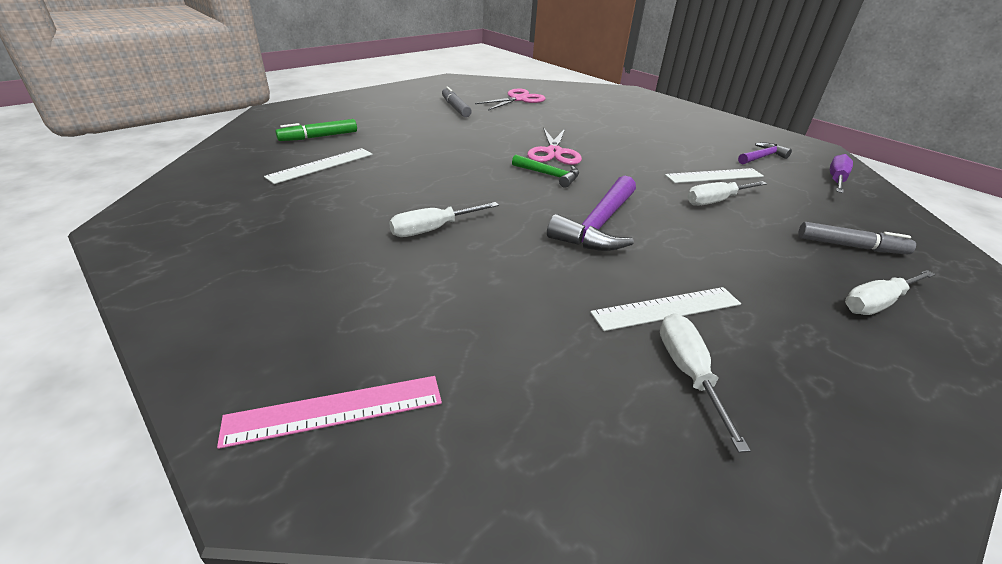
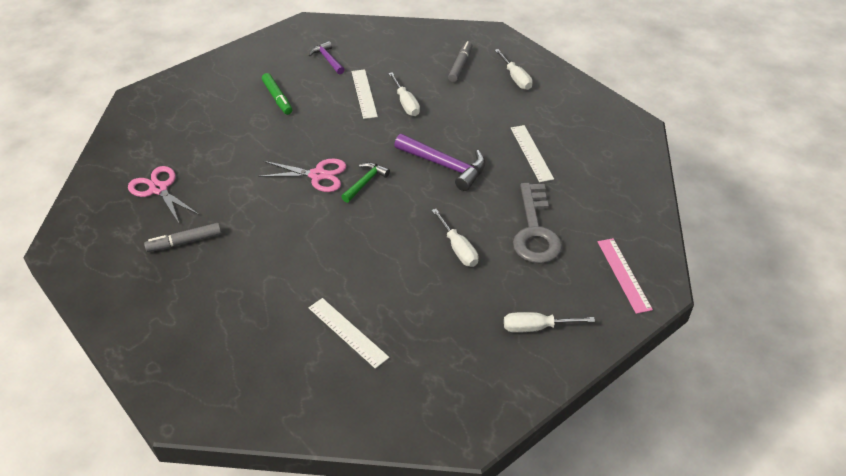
camera: 85 degrees left, 10 degrees up
(319, 137) = (273, 348): green marker -> green marker (277, 98)
(467, 299) = (535, 230): none -> grey key
(688, 373) = (578, 156): white screwdriver -> white screwdriver (537, 327)
(836, 180) = (369, 38): purple screwdriver -> none

